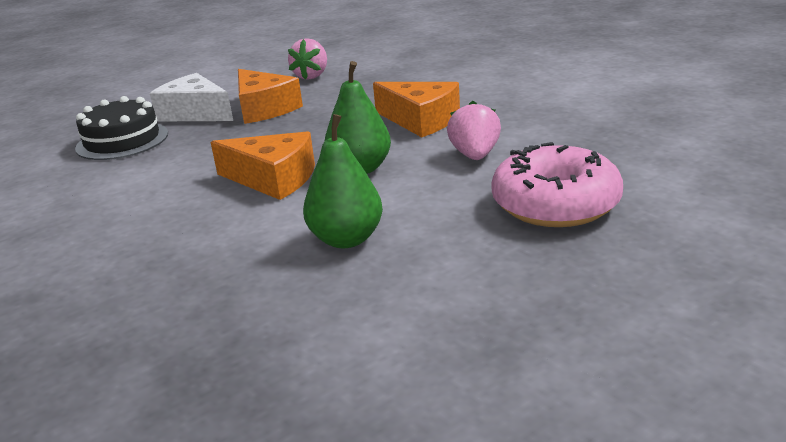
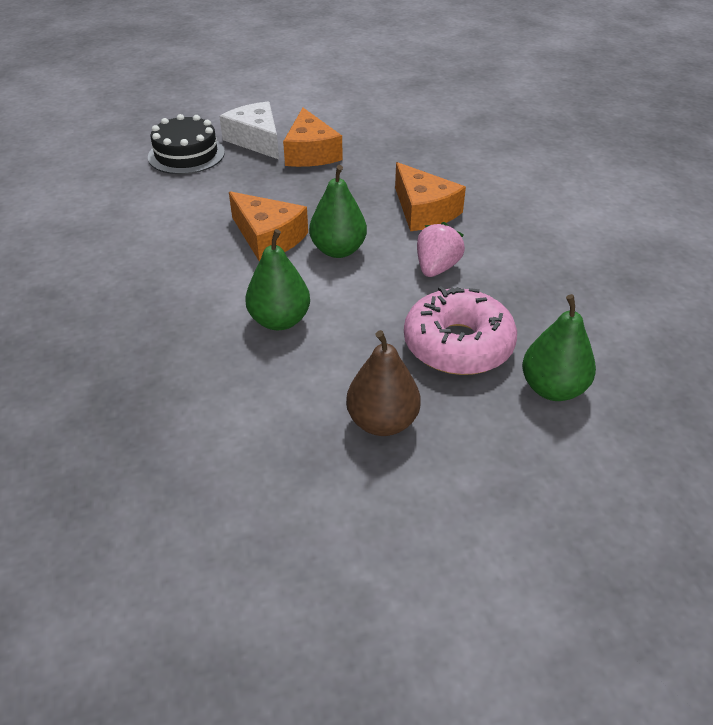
camera: 20 degrees right, 15 degrees up
(311, 76) = (373, 124): pink strawberry -> none
(542, 287) = (382, 422): none -> brown pear
(681, 209) = (552, 388): none -> green pear

